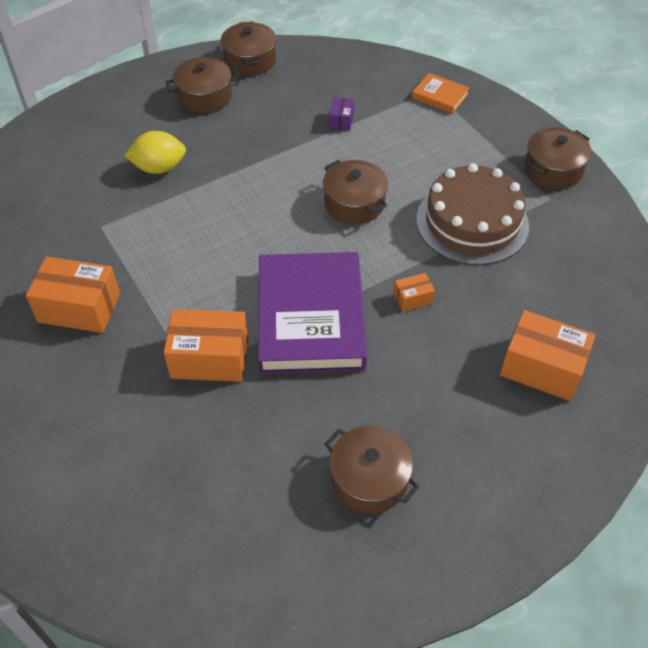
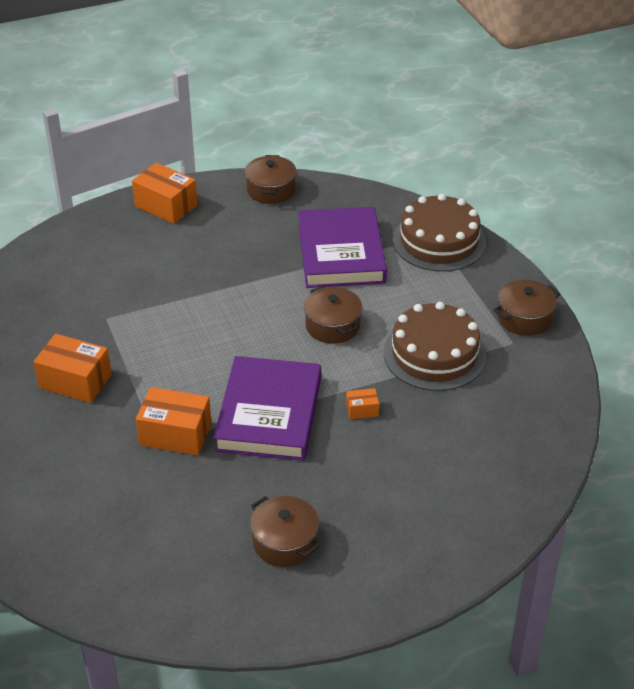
camera: 10 degrees right, 10 degrees down
(159, 168) = (167, 275): yellow lemon -> none
(205, 97) = (222, 218): brown pot -> none
(341, 120) = (341, 253): purple box -> purple book
(440, 96) = (439, 241): orange book -> brown cake
(542, 368) = (458, 479): orange box -> orange box (166, 206)

